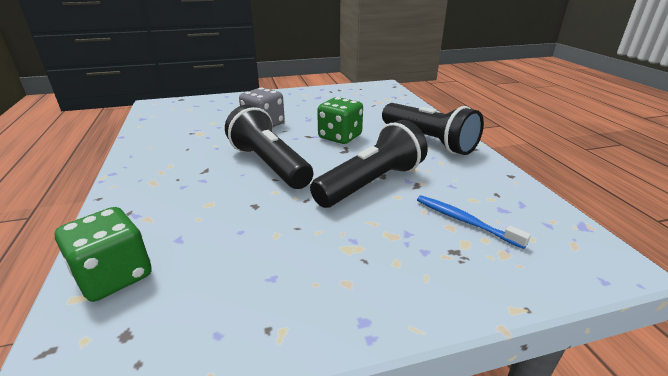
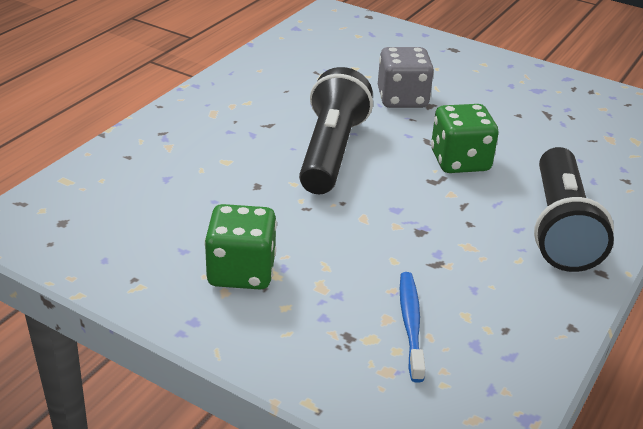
camera: 45 degrees right, 5 degrees up
(114, 276) = (98, 179): green dice -> green dice (241, 272)
(371, 183) = (393, 232): black flashlight -> none

